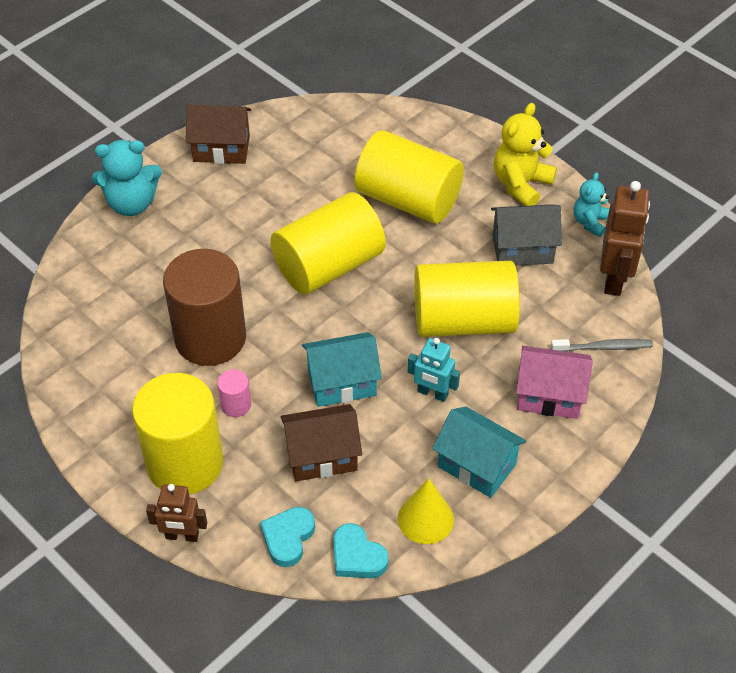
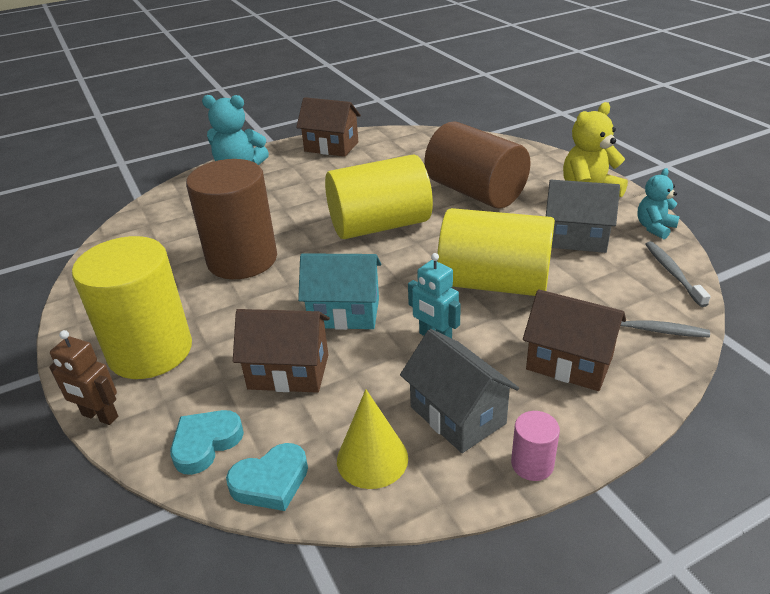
camera: 20 degrees right, 15 degrees down
(236, 405) = (231, 313): pink cylinder -> pink cylinder (532, 464)
(357, 556) = (271, 482): turquoise heart -> turquoise heart turned 90 degrees counterclockwise
(408, 200) = (475, 192): yellow cylinder -> brown cylinder
(476, 465) = (457, 415): turquoise house -> grey house
(549, 395) = (569, 363): pink house -> brown house
(614, 278) = (673, 273): brown robot -> grey toothbrush

